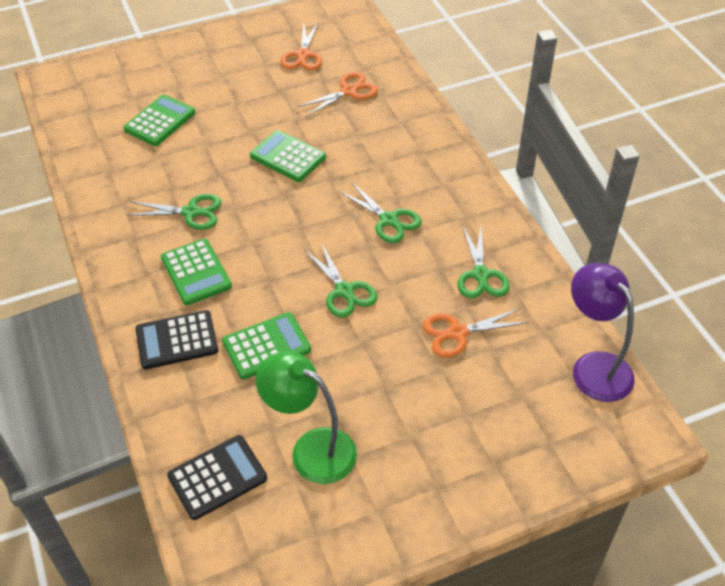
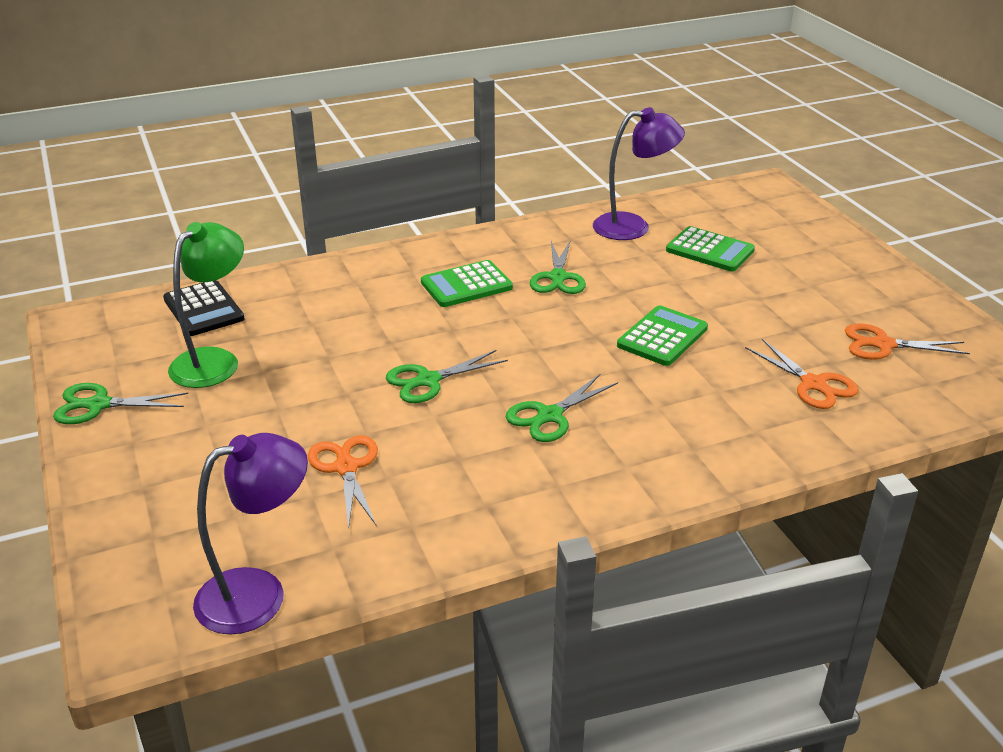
camera: 90 degrees right, 15 degrees down
(108, 162) = (633, 227): none -> purple lamp
(177, 340) = (374, 280): black calculator -> none
(266, 346) = (355, 330): green calculator -> none
(481, 275) = (443, 494): green scissors -> green scissors (98, 405)

